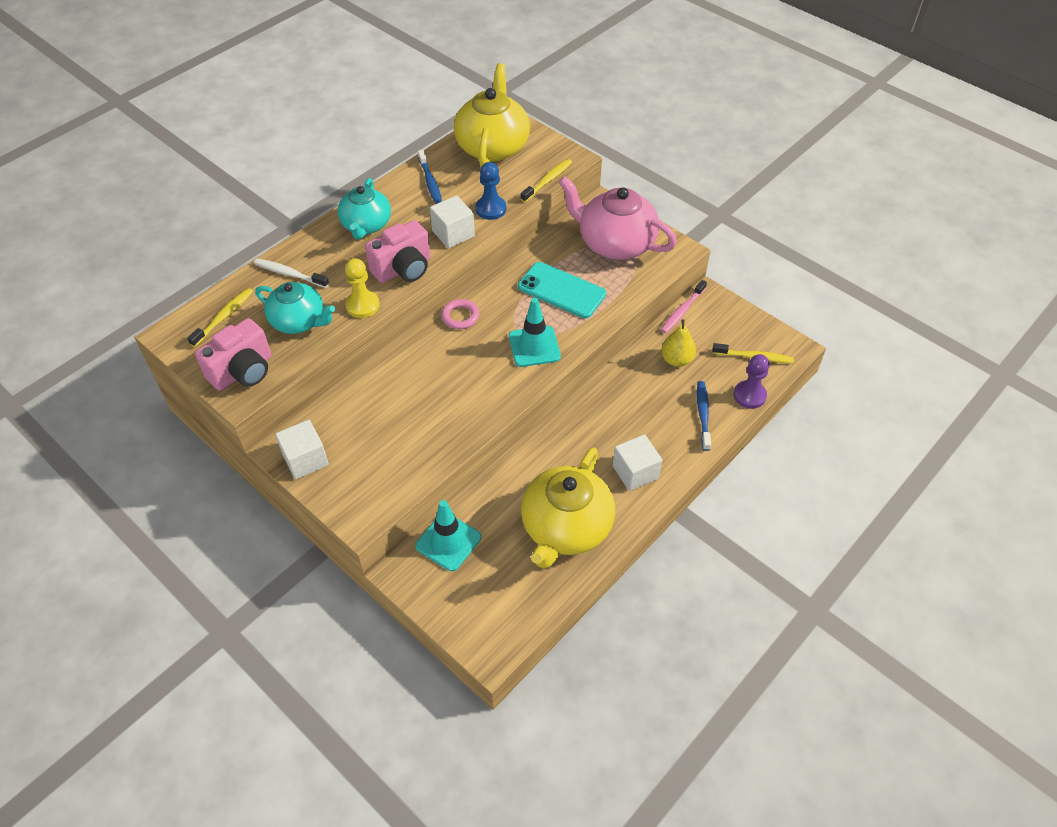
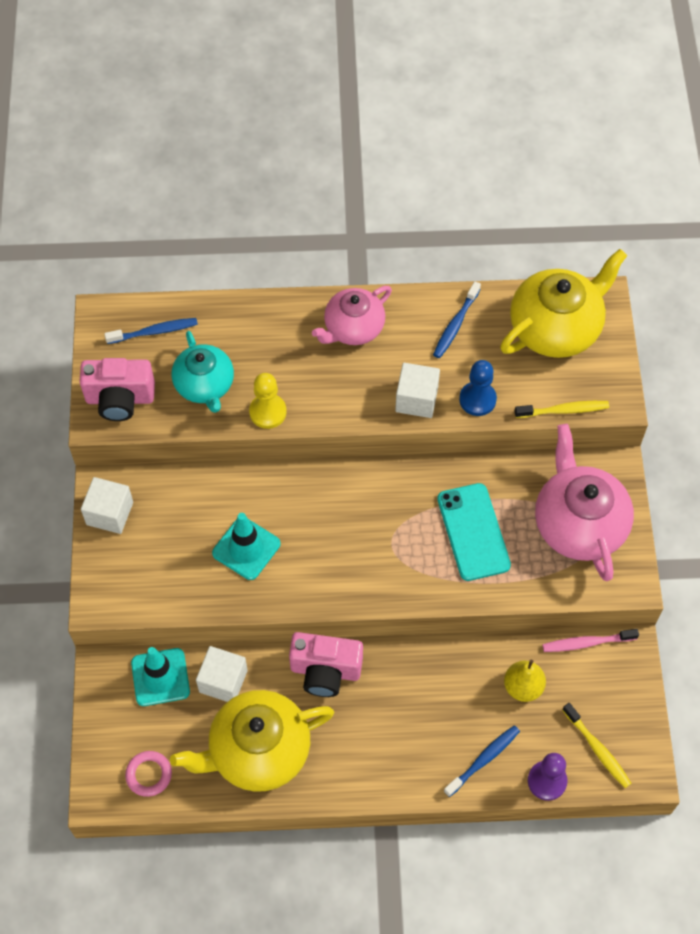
camera: 45 degrees right, 10 degrees up
(223, 317) = (154, 332): yellow toothbrush -> blue toothbrush
(290, 274) = (243, 330): white toothbrush -> none
(366, 225) = (353, 328): turquoise teapot -> pink teapot
(403, 269) = (337, 402): pink camera -> pink camera (325, 671)
(460, 316) = (359, 483): pink ring -> pink ring (149, 774)
(534, 346) = (388, 568): turquoise traffic cone -> turquoise traffic cone (246, 548)
(635, 472) = (365, 756): white cube -> white cube (223, 681)

